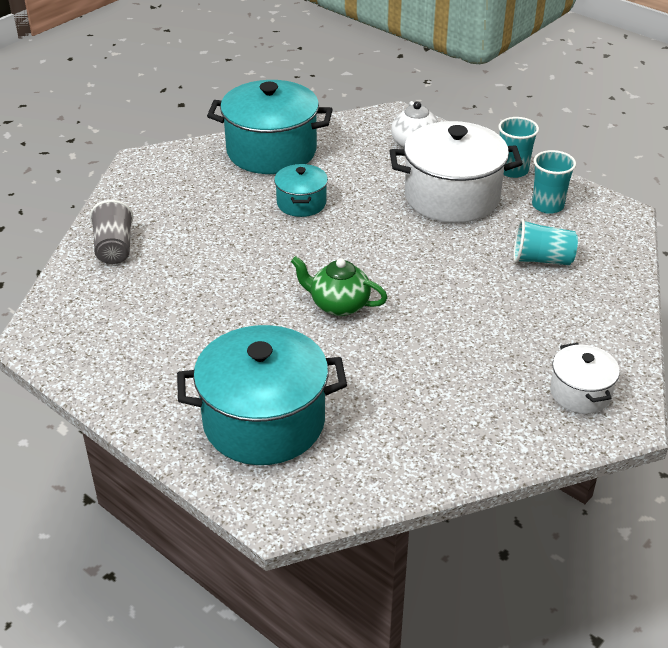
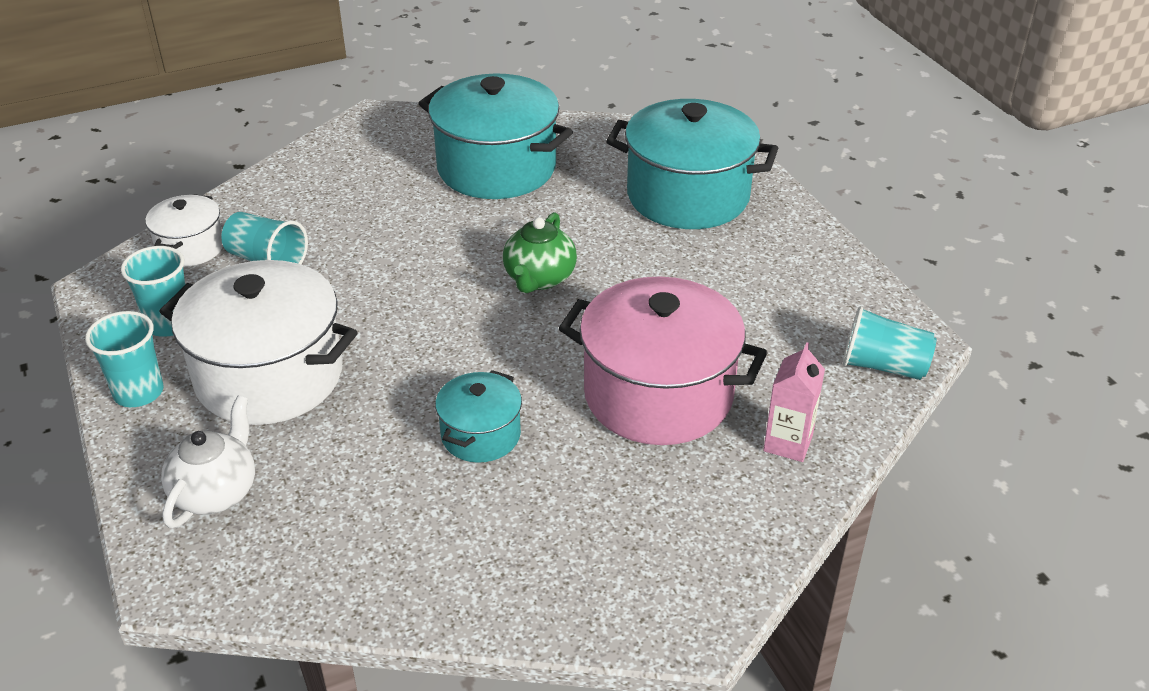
camera: 155 degrees left, 0 degrees up
(57, 313) = (883, 366): none -> turquoise cup
(114, 248) = (788, 443): grey cup -> pink carton
(207, 252) = (658, 395): none -> pink pot
(271, 151) = (452, 565): turquoise pot -> turquoise pot (496, 168)
(338, 305) = (539, 278): green teapot -> green teapot turned 60 degrees clockwise
(580, 393) = (387, 142): white pot -> white pot (190, 247)

